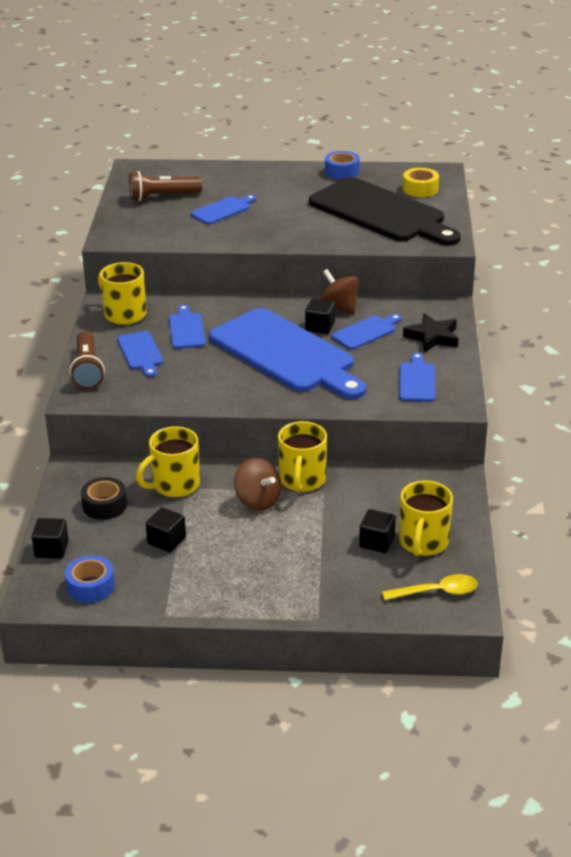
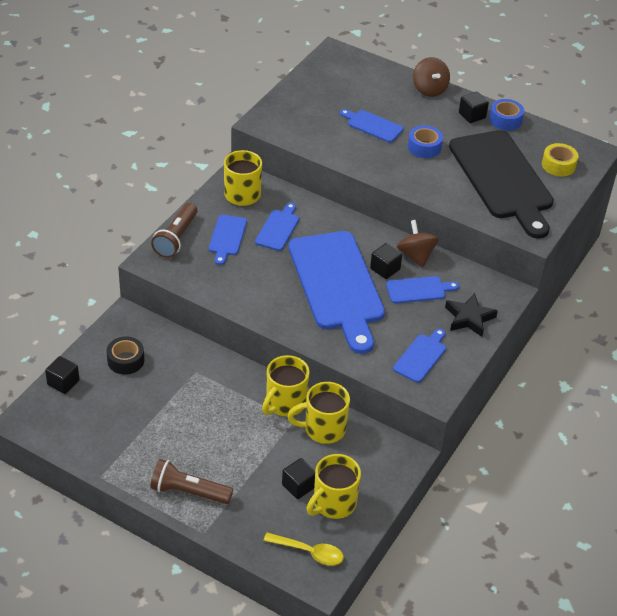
camera: 25 degrees right, 10 degrees up
(90, 586) = (67, 427): blue tape -> blue tape (424, 147)
(162, 197) = (335, 93): brown flashlight -> brown flashlight (188, 492)
(166, 541) = (147, 412): black cube -> black cube (472, 115)
(174, 485) = (188, 365): yellow mug -> yellow mug (323, 429)
(223, 210) = (372, 125): blue cutting board -> blue cutting board turned 135 degrees counterclockwise
(258, 501) = (238, 407): brown spinning top -> brown spinning top (429, 89)

